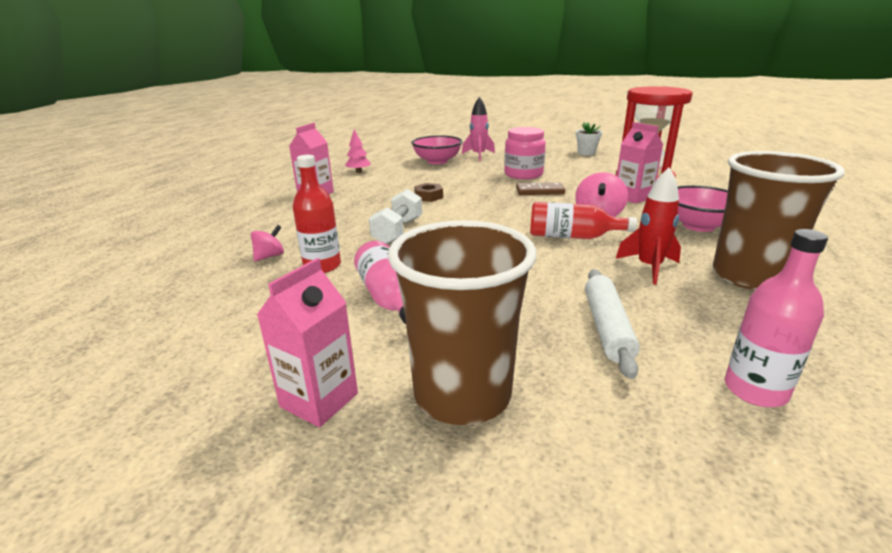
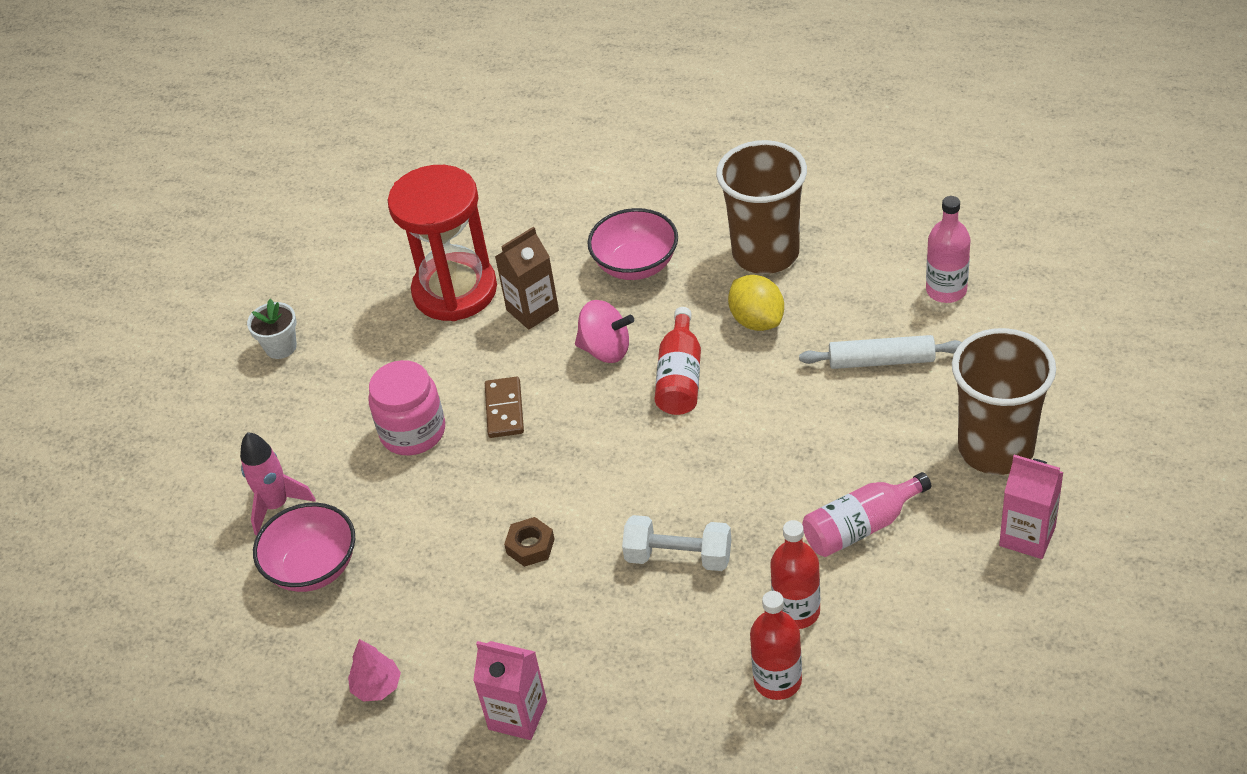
camera: 90 degrees left, 20 degrees up
(269, 256) = (777, 681): pink spinning top -> red bottle
(633, 197) = (532, 310): pink carton -> brown carton
(649, 267) = (757, 320): red rocket -> yellow lemon

